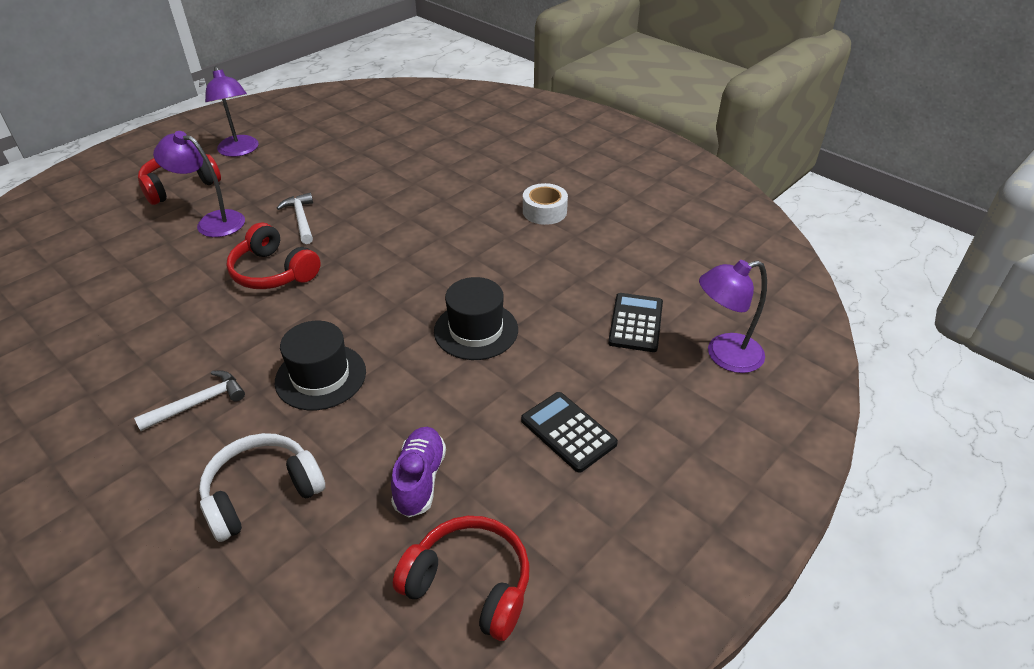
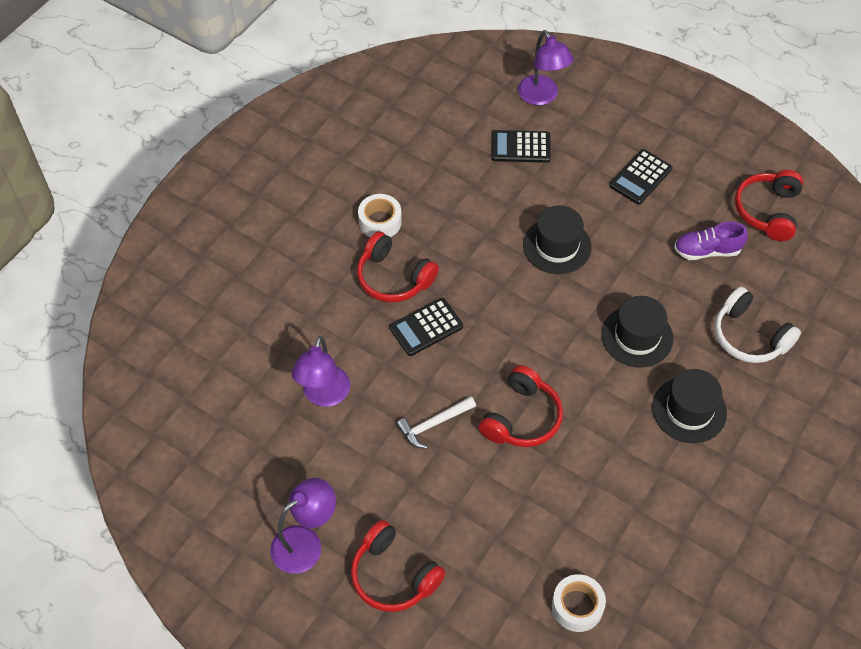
camera: 100 degrees left, 15 degrees up
(64, 278) = (577, 606): none -> white tape
(198, 403) = (689, 410): white hammer -> black hat
(212, 222) = (455, 508): purple lamp -> purple lamp (324, 396)
(407, 226) = (426, 327): none -> black calculator
(473, 213) = (393, 278): none -> red headphones

